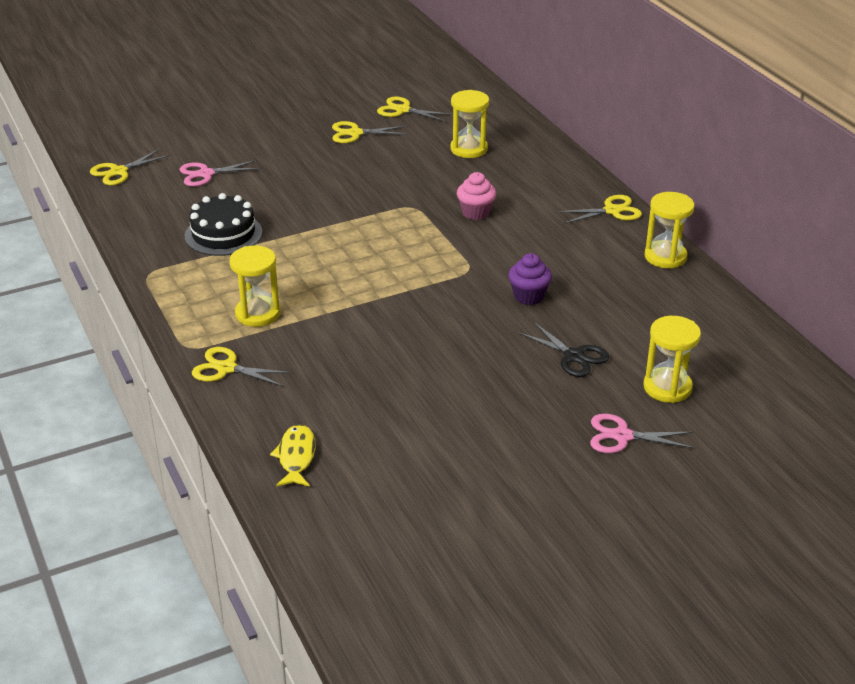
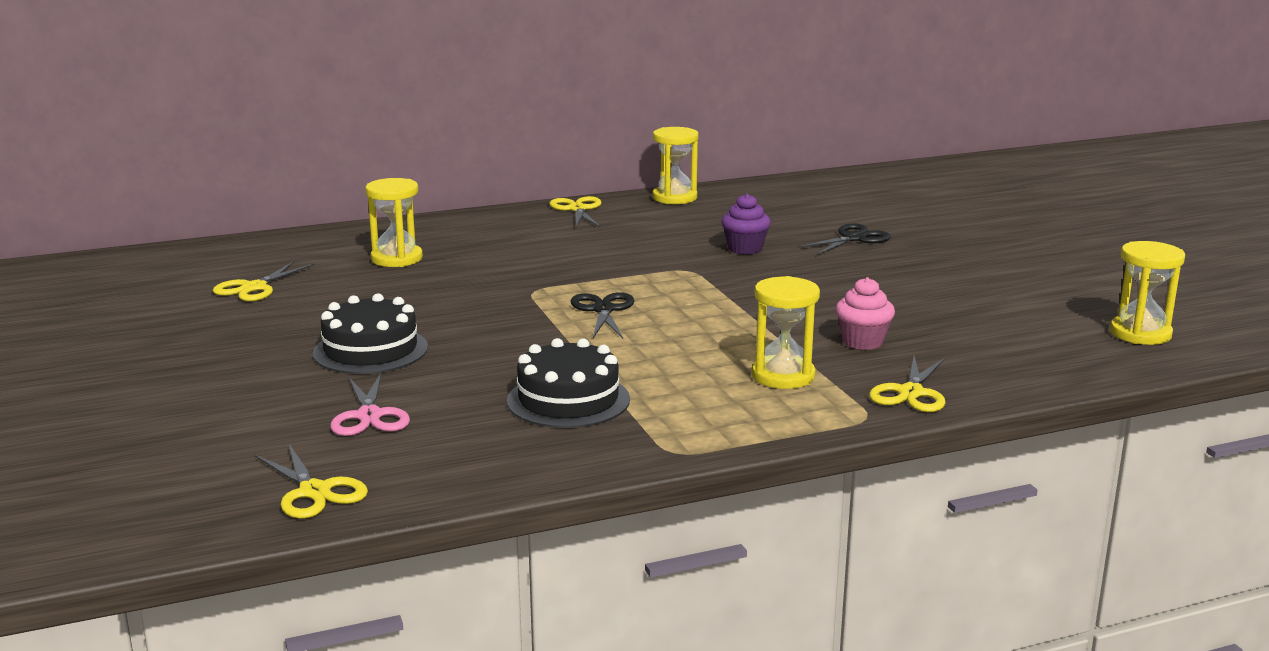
camera: 85 degrees left, 15 degrees down
(296, 457) = (1071, 355): yellow fish -> none
(300, 162) = (370, 350): none -> black cake
(355, 133) = (304, 316): yellow scissors -> none
(376, 237) = (603, 310): none -> black scissors
(476, 212) = (560, 262): pink cupcake -> pink cupcake (862, 341)
(622, 436) = (976, 231): pink scissors -> none
(667, 387) = (898, 212): yellow hourglass -> yellow hourglass (1140, 334)

